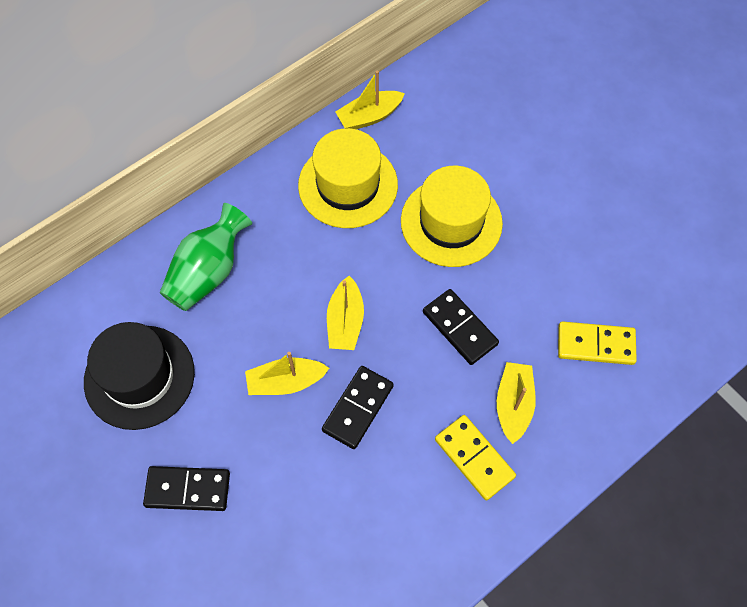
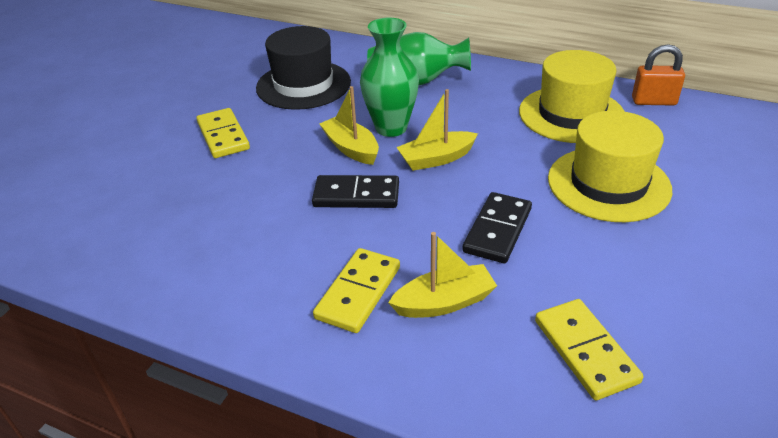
camera: 65 degrees right, 25 degrees down
(188, 489) = (223, 136): black domino -> yellow domino
(275, 333) = (391, 128): none -> green vase
(369, 116) = (653, 101): yellow boat -> orange padlock

